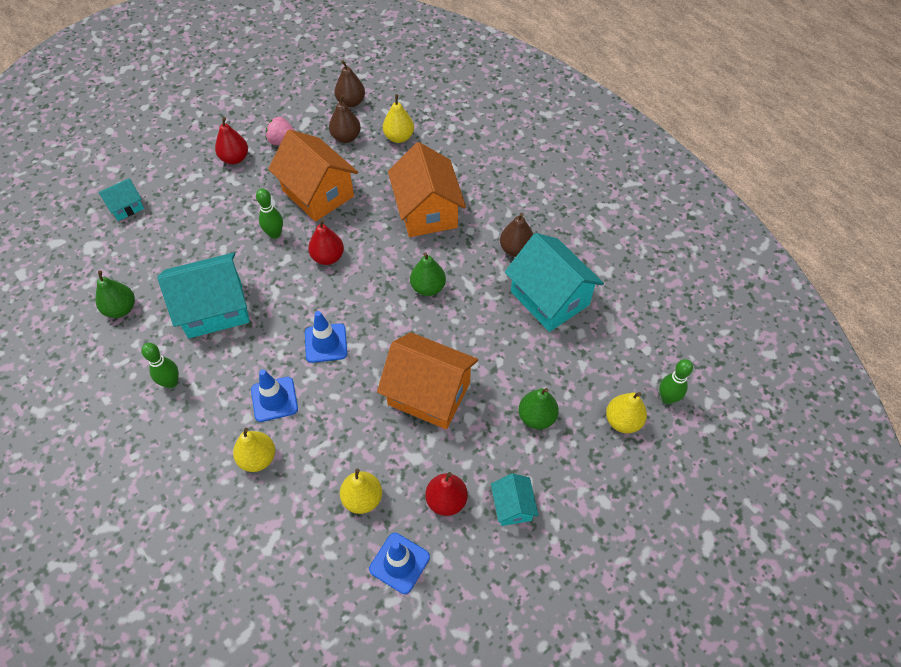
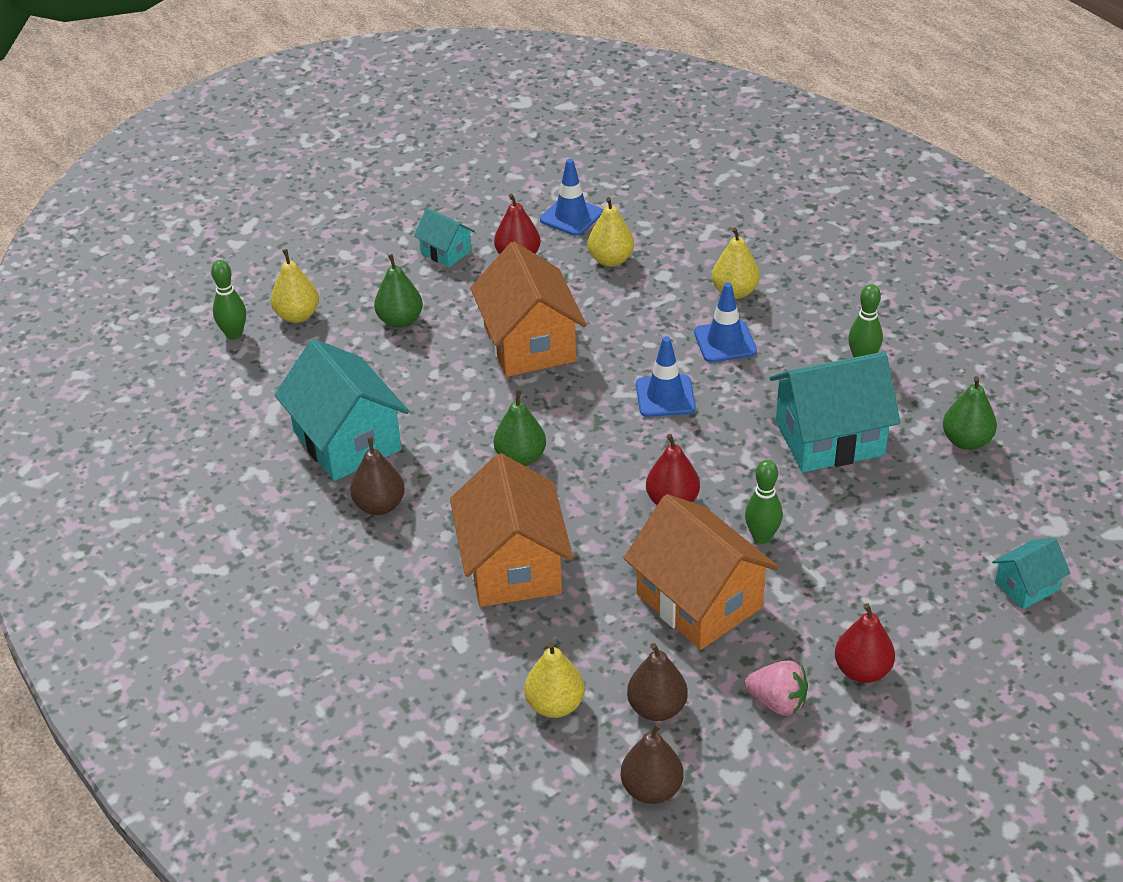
camera: 175 degrees left, 15 degrees down
(429, 393) = (529, 344): orange house -> orange house turned 45 degrees clockwise
(512, 506) = (446, 252): turquoise house -> turquoise house turned 45 degrees counterclockwise

